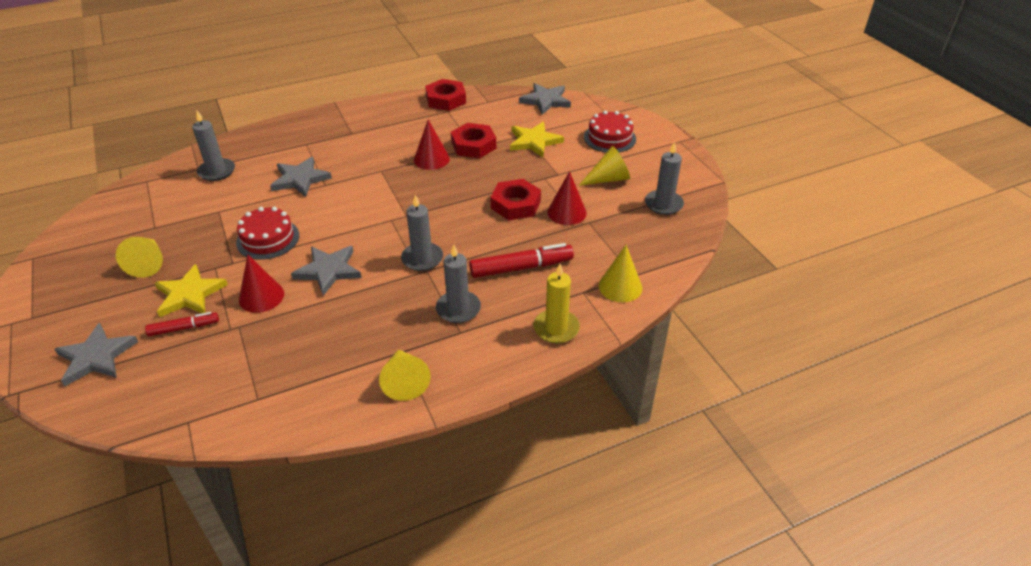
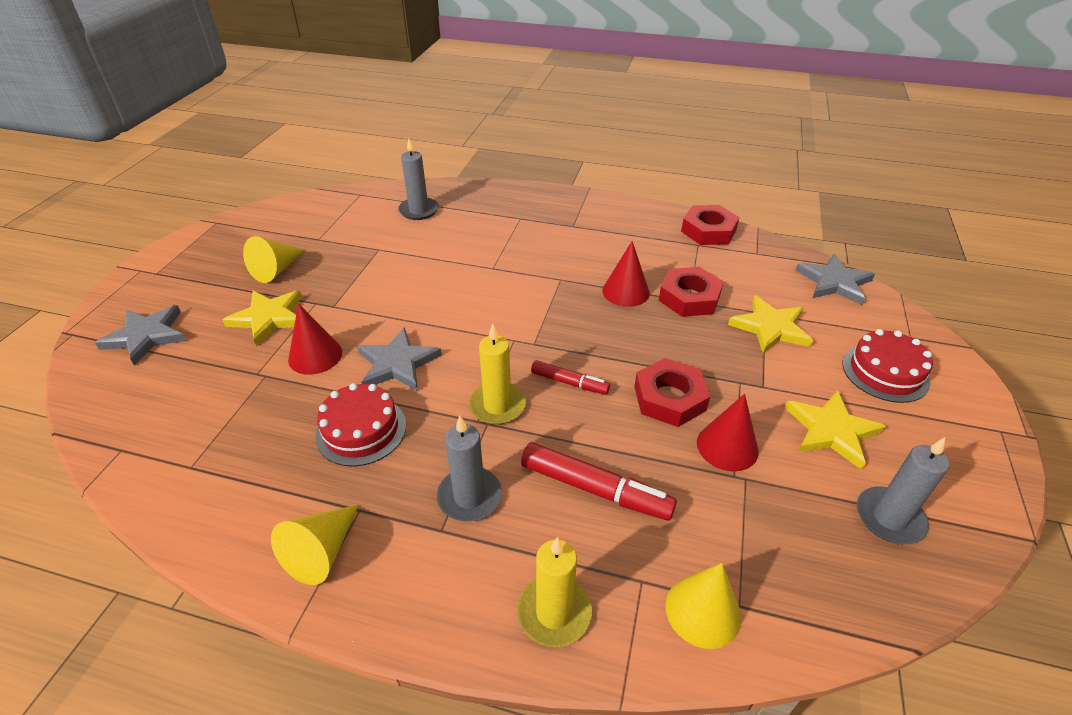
camera: 40 degrees right, 0 degrees up
(184, 328) = (228, 349): red marker -> red marker (569, 383)
(268, 239) = (385, 298): red cake -> red cake (361, 430)
(300, 179) = (477, 251): grey star -> none
(422, 259) = (497, 405): grey candle -> yellow candle
(608, 179) = (831, 430): yellow cone -> yellow star

